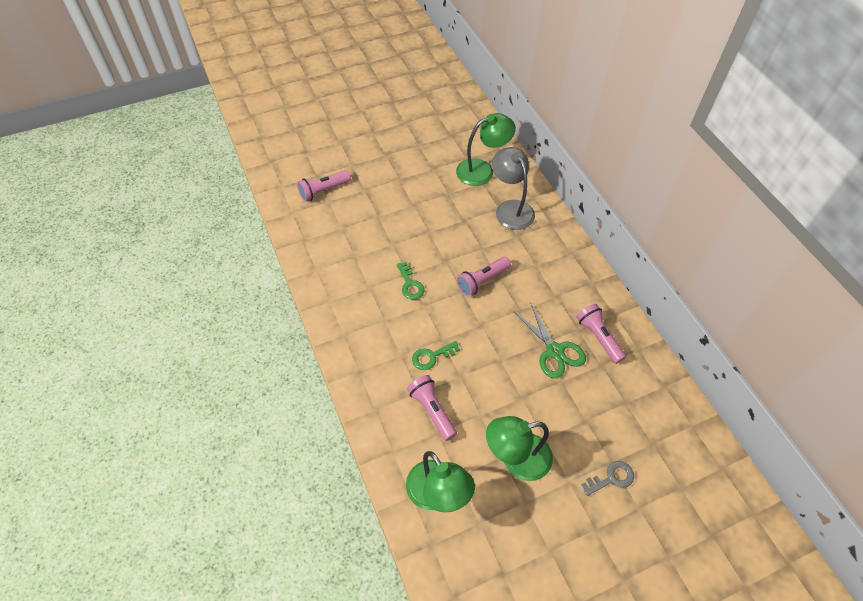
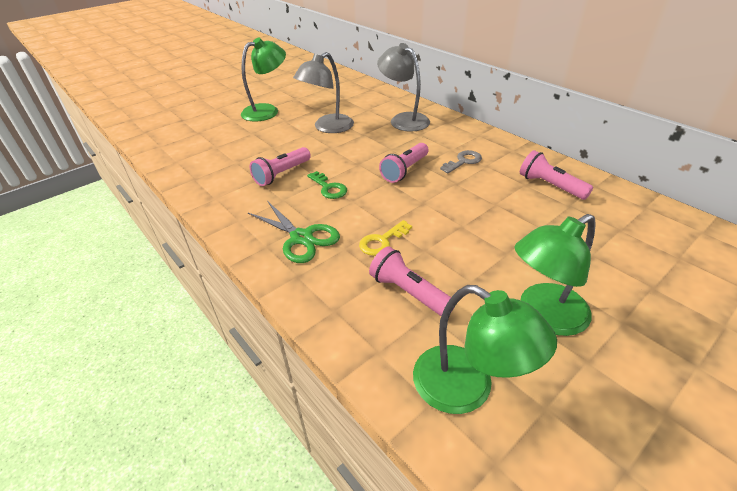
camera: 15 degrees left, 15 degrees down
(323, 191) = (208, 141): pink flashlight -> pink flashlight (281, 174)
(432, 356) = (382, 241): green key -> yellow key
(435, 201) = (328, 128): none -> grey lamp
(482, 170) = (363, 102): green lamp -> green lamp (267, 111)
(554, 351) = (514, 206): green scissors -> green scissors (301, 238)
(611, 478) = (667, 303): grey key -> grey key (463, 161)

